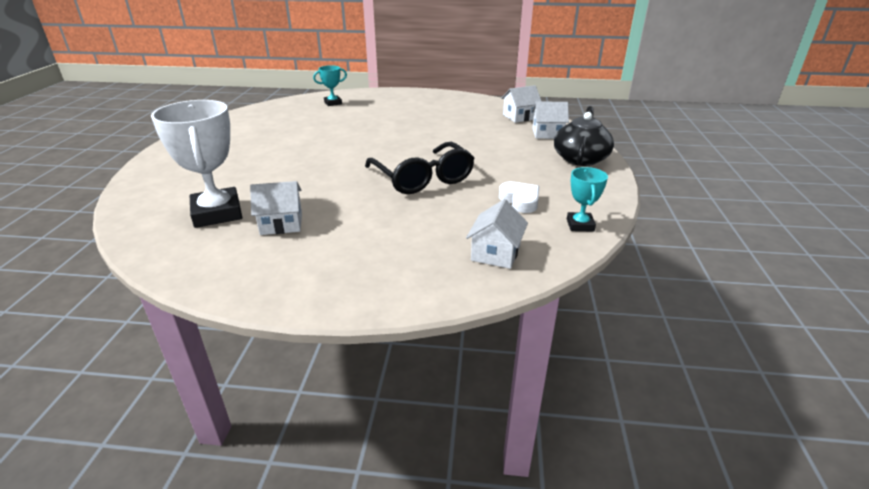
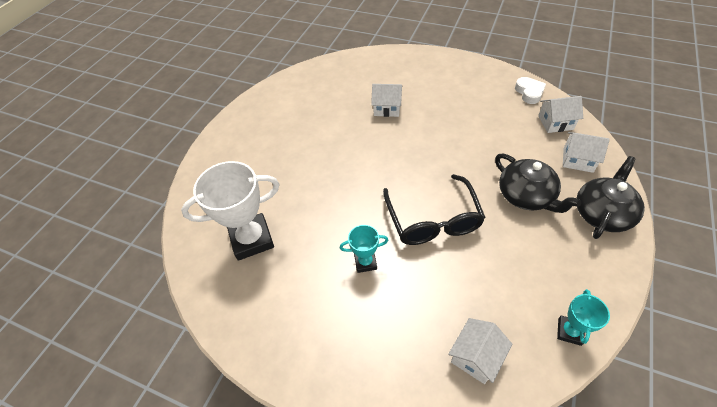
camera: 20 degrees right, 20 degrees up
(217, 213) = (252, 239): white trophy -> white trophy turned 75 degrees clockwise
(281, 224) = (300, 267): white house -> white house (387, 108)
(333, 103) = (372, 70): turquoise trophy -> turquoise trophy (365, 262)
(509, 156) = (526, 196): none -> black teapot
(520, 201) = (519, 277): white heart -> white heart (529, 93)

